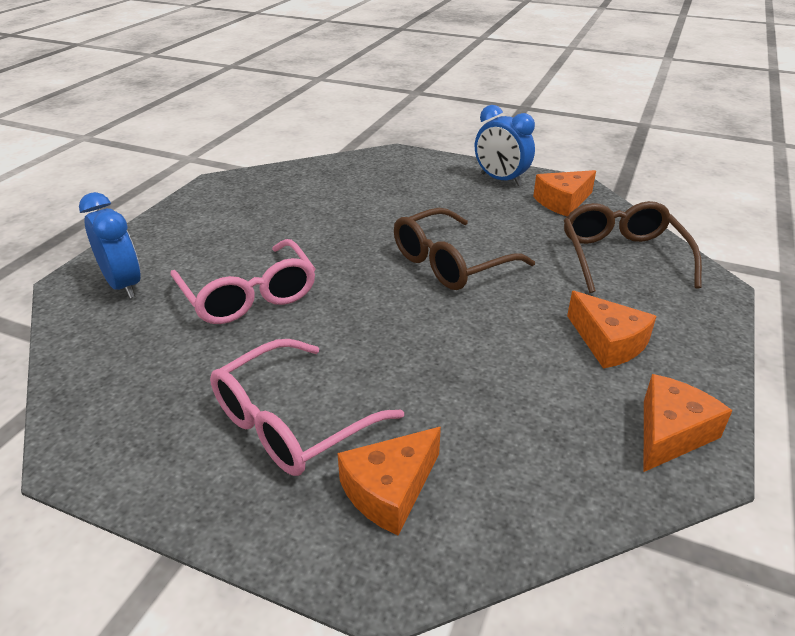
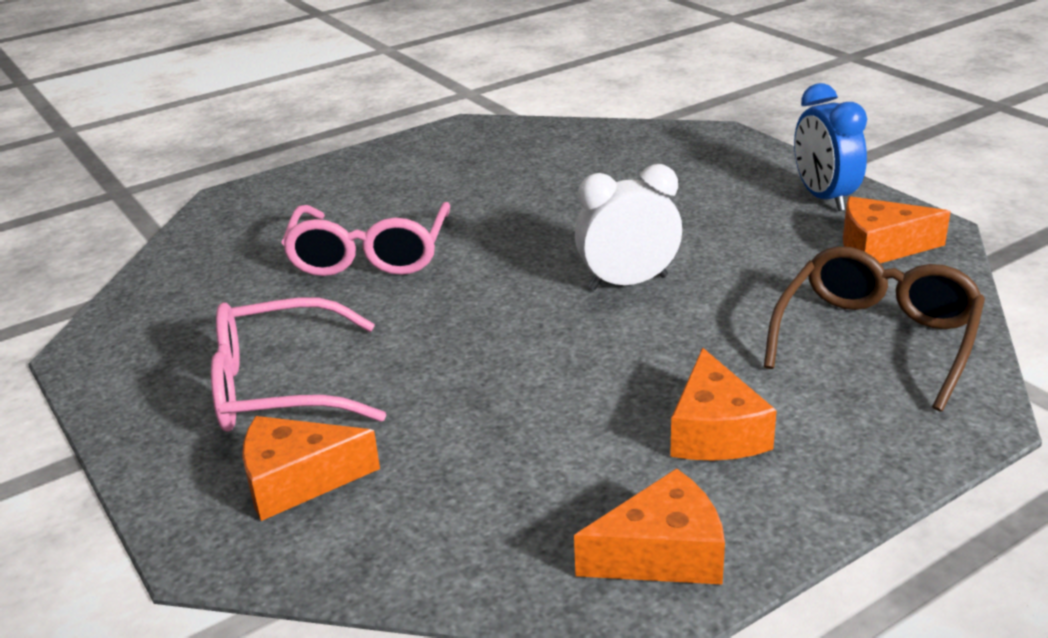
camera: 35 degrees right, 5 degrees down
(123, 285) = (268, 212): blue clock -> none
(451, 263) = (628, 282): brown glasses -> white clock

